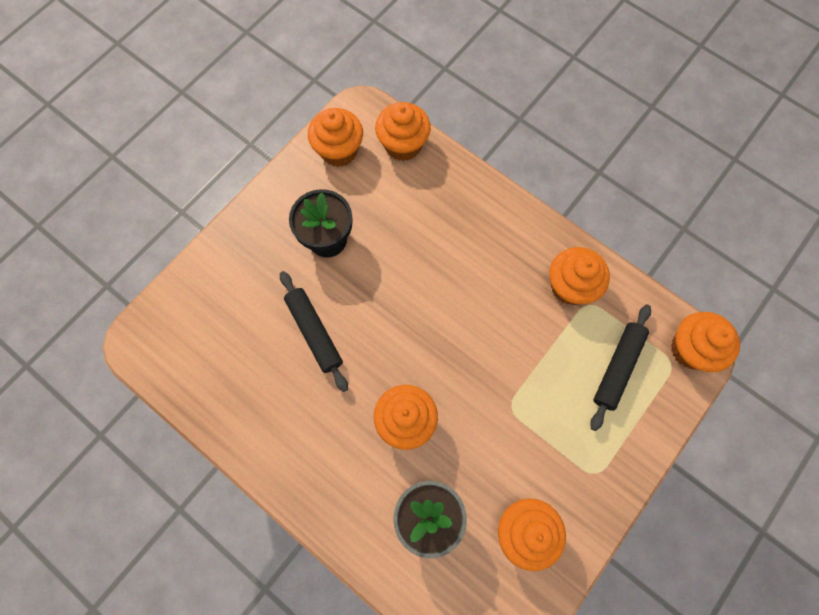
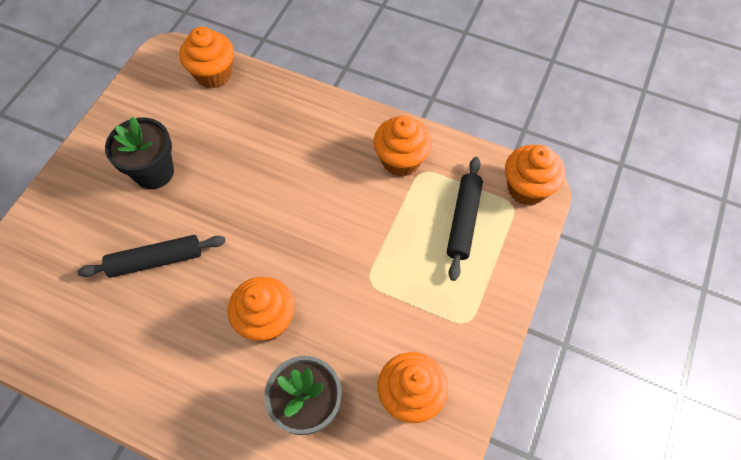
camera: 15 degrees left, 10 degrees down
(314, 332) = (156, 260): black rolling pin -> black rolling pin turned 60 degrees counterclockwise
(339, 151) = (151, 92): orange cupcake -> none

